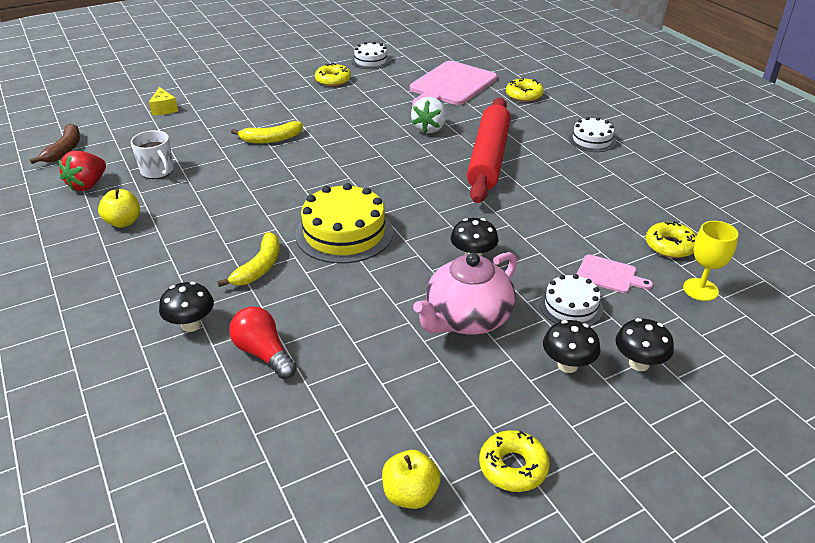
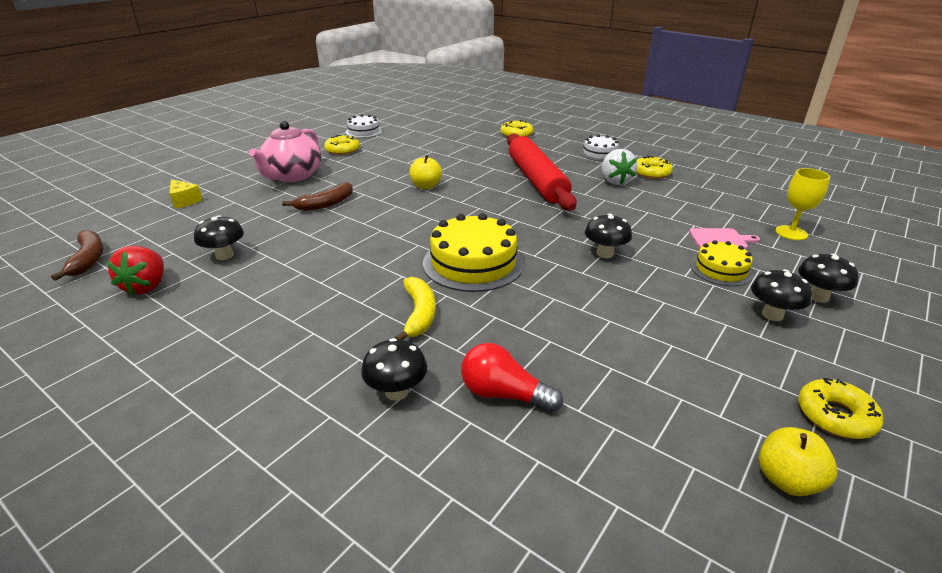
camera: 25 degrees left, 5 degrees down
(123, 222) = (223, 312): yellow apple -> yellow apple (426, 186)
(158, 171) = (224, 255): white mug -> black mushroom
(271, 139) = (325, 204): yellow banana -> brown banana
(429, 128) = (465, 169): white strawberry -> white strawberry (615, 181)
(451, 85) = (451, 137): pink cutting board -> none
(467, 319) = (655, 303): pink teapot -> pink teapot (292, 176)
(571, 306) = (721, 269): white cake -> yellow cake
(670, 246) = (736, 209): yellow donut -> yellow donut (651, 173)

